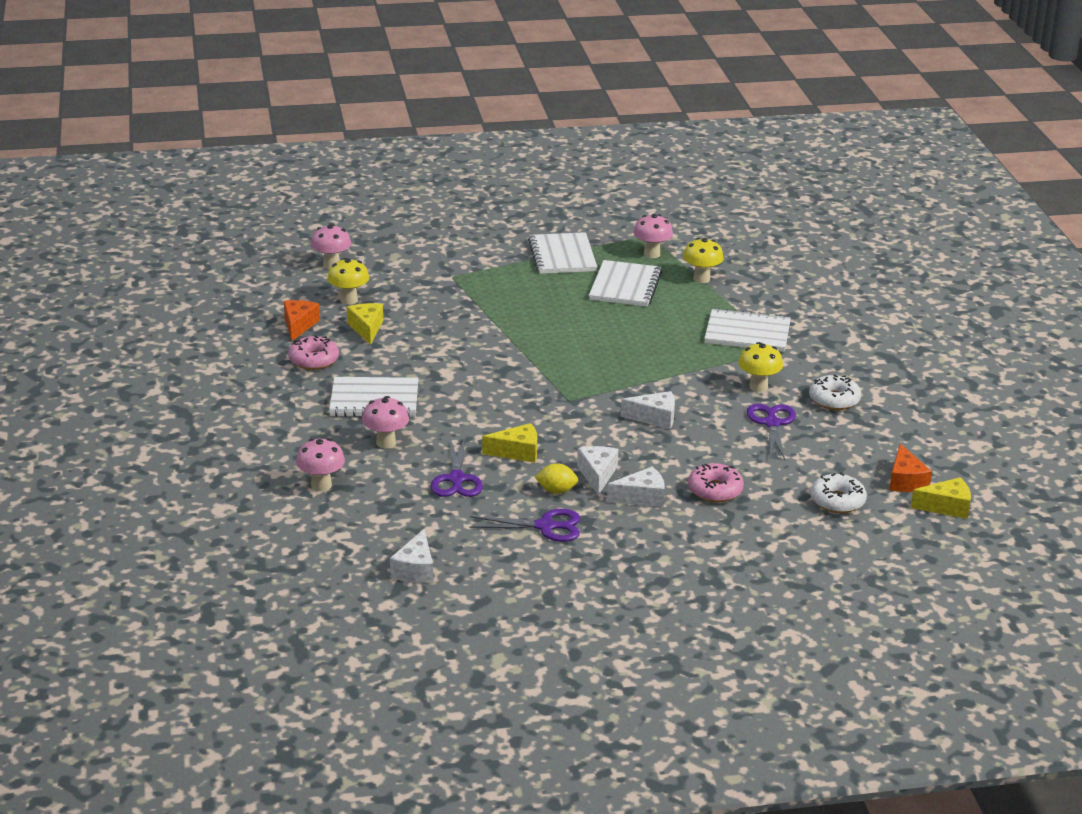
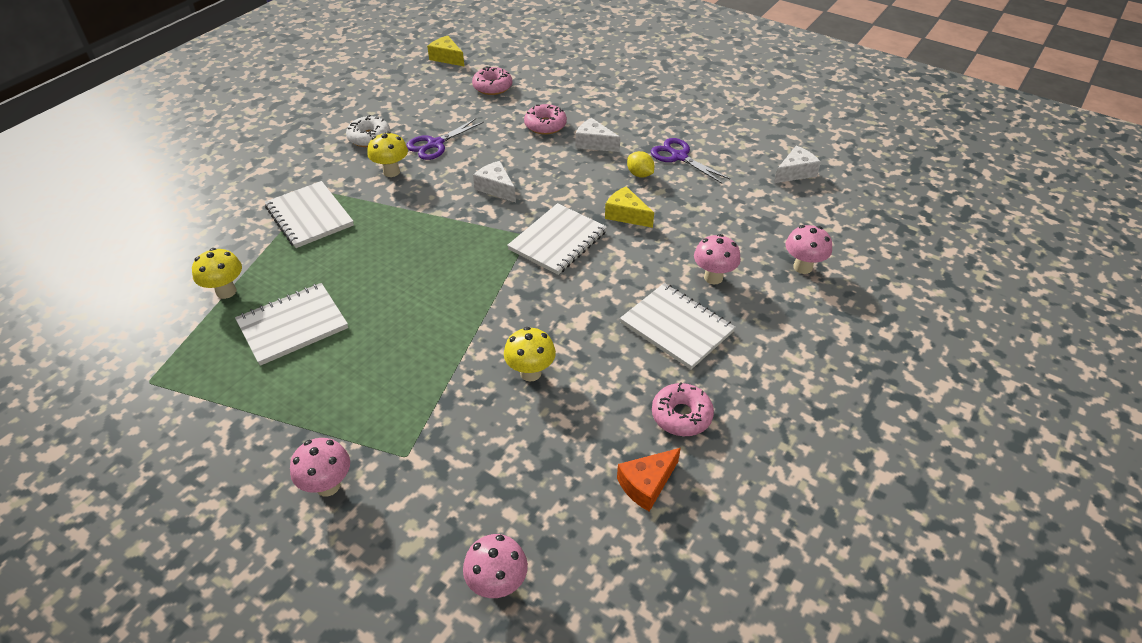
camera: 135 degrees left, 15 degrees up
(349, 300) = (551, 493): yellow mushroom -> yellow mushroom (530, 373)
(366, 329) = (584, 429): yellow cheese -> none
(456, 479) = (695, 218): purple scissors -> none
(562, 256) = (266, 409): white notebook -> white notebook (558, 241)
(597, 475) = (598, 171): white cheese -> none
(652, 254) = (198, 352): pink mushroom -> pink mushroom (328, 486)
(837, 501) = (492, 87): white donut -> pink donut
(905, 481) = (437, 78): orange cheese -> none

